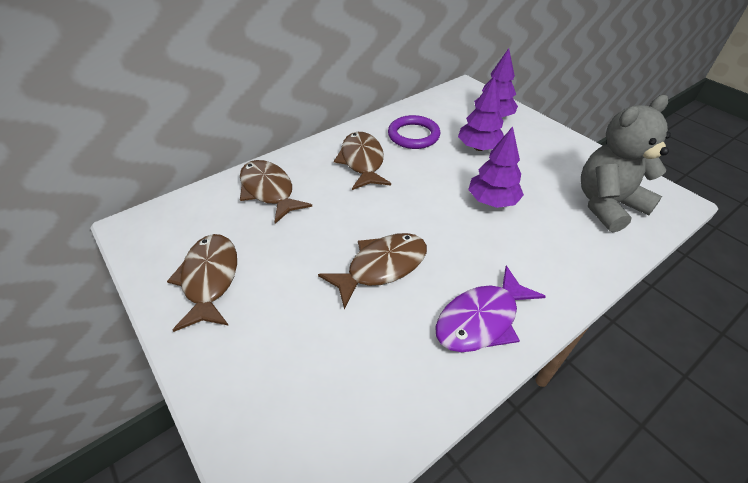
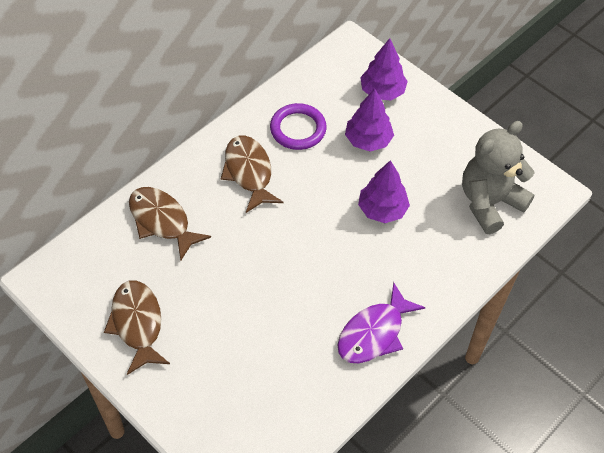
camera: 10 degrees left, 10 degrees up
(381, 267) = (286, 294): brown fish -> none

